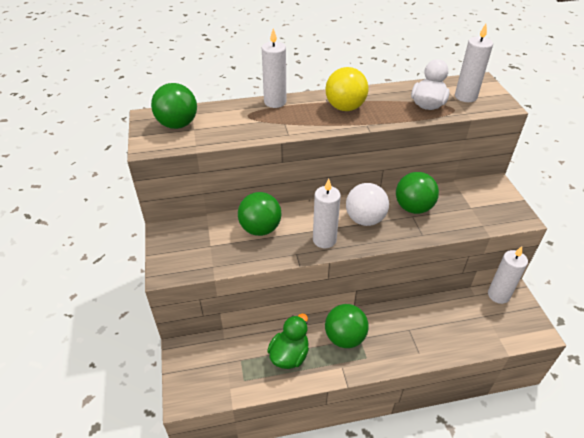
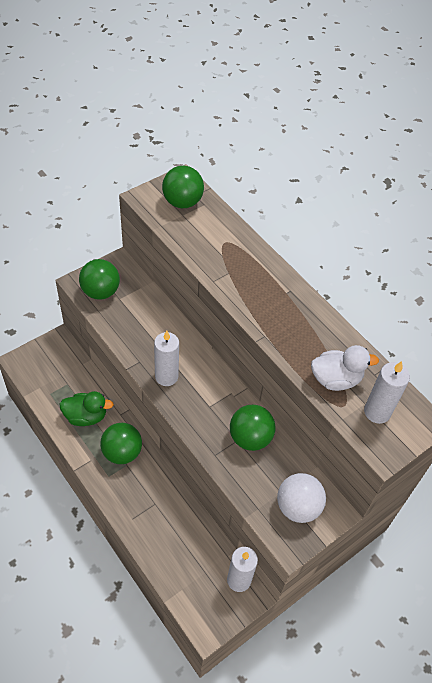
camera: 60 degrees right, 10 degrees up
(260, 229) = (156, 325): green ball -> green ball (100, 292)
(275, 102) = (259, 254): white candle -> none
(345, 107) = (284, 310): yellow ball -> none
(365, 219) = (210, 400): white ball -> white ball (298, 507)

